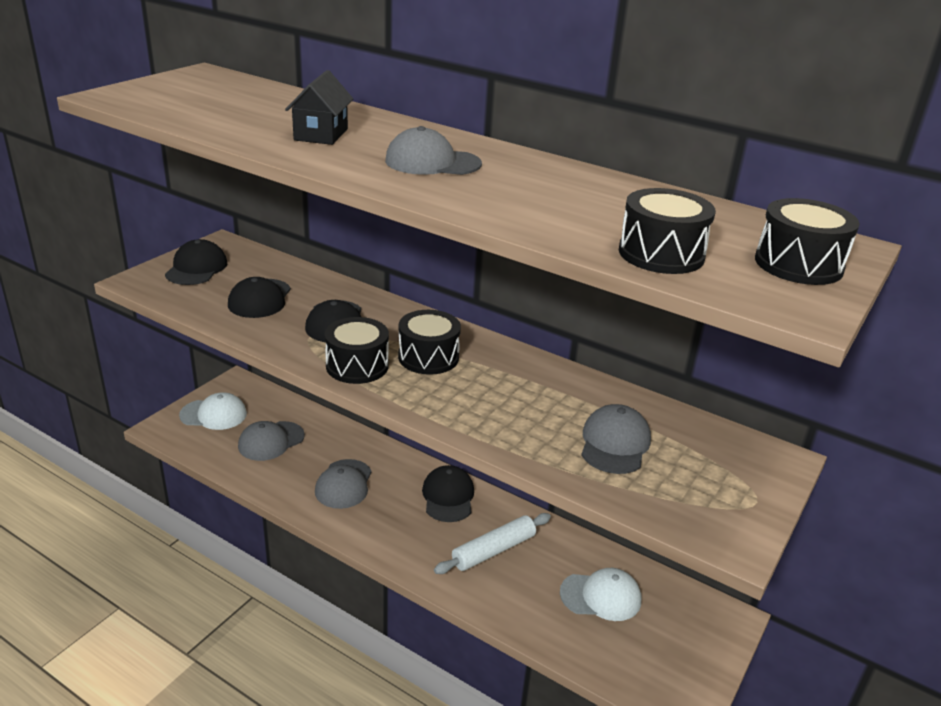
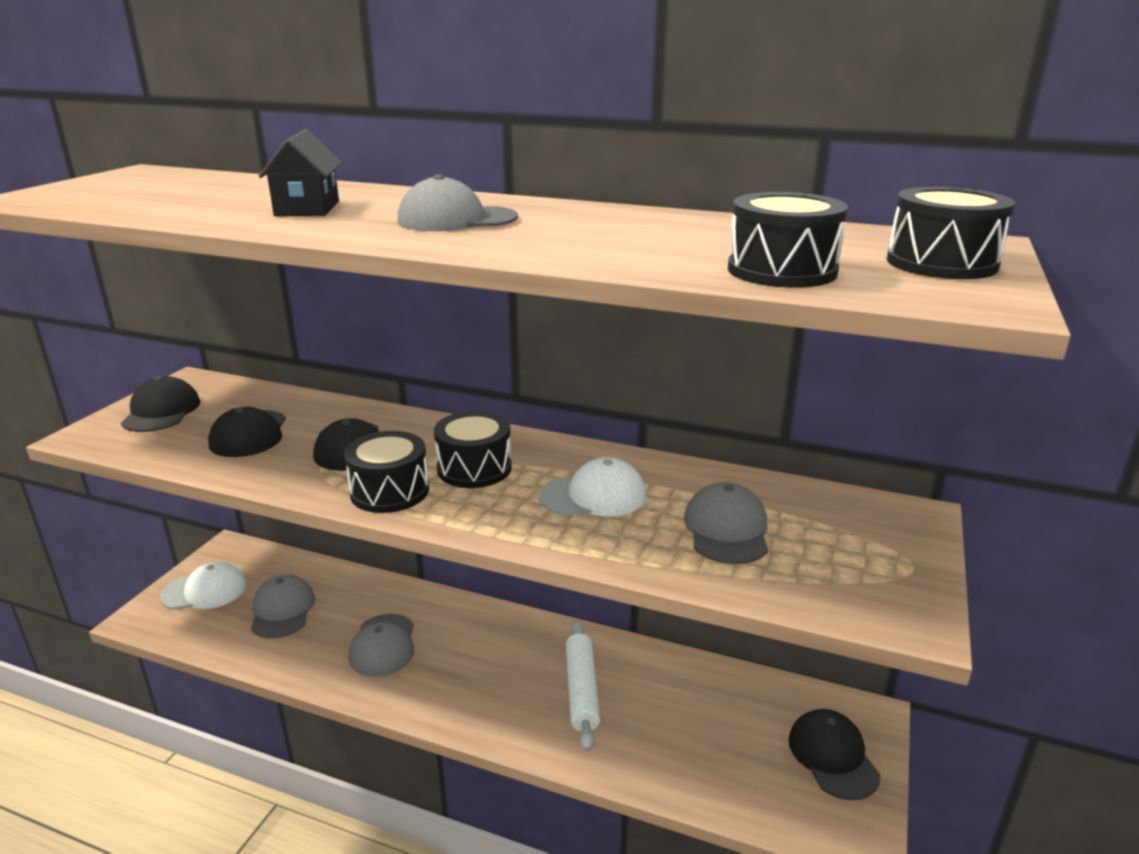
camera: 10 degrees left, 5 degrees down
(271, 441) = (282, 610): grey cap -> grey cap turned 135 degrees clockwise
(448, 497) = (511, 637): black cap -> black cap (833, 756)
(493, 550) = (581, 690): white rolling pin -> white rolling pin turned 45 degrees counterclockwise
(601, 596) = (720, 720): white cap -> white cap (593, 496)

